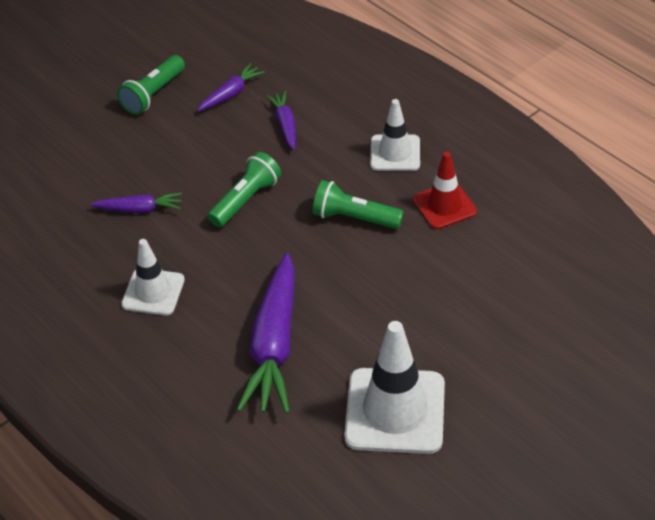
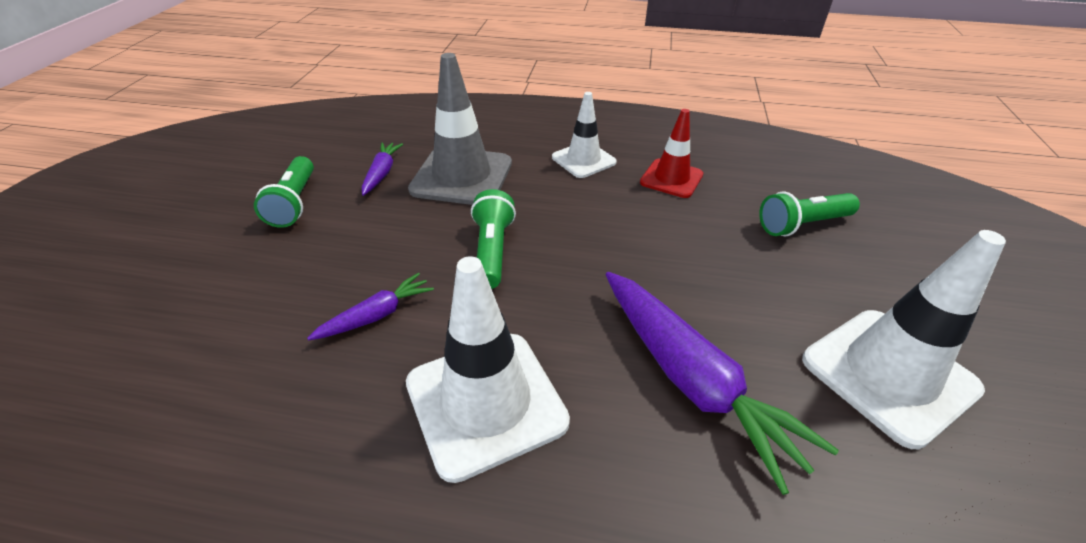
camera: 40 degrees left, 5 degrees down
(153, 292) = (486, 402): white traffic cone -> white traffic cone, size x1.65
(285, 124) = (462, 176): purple carrot -> grey traffic cone
(354, 218) = (612, 219): green flashlight -> green flashlight (802, 225)

